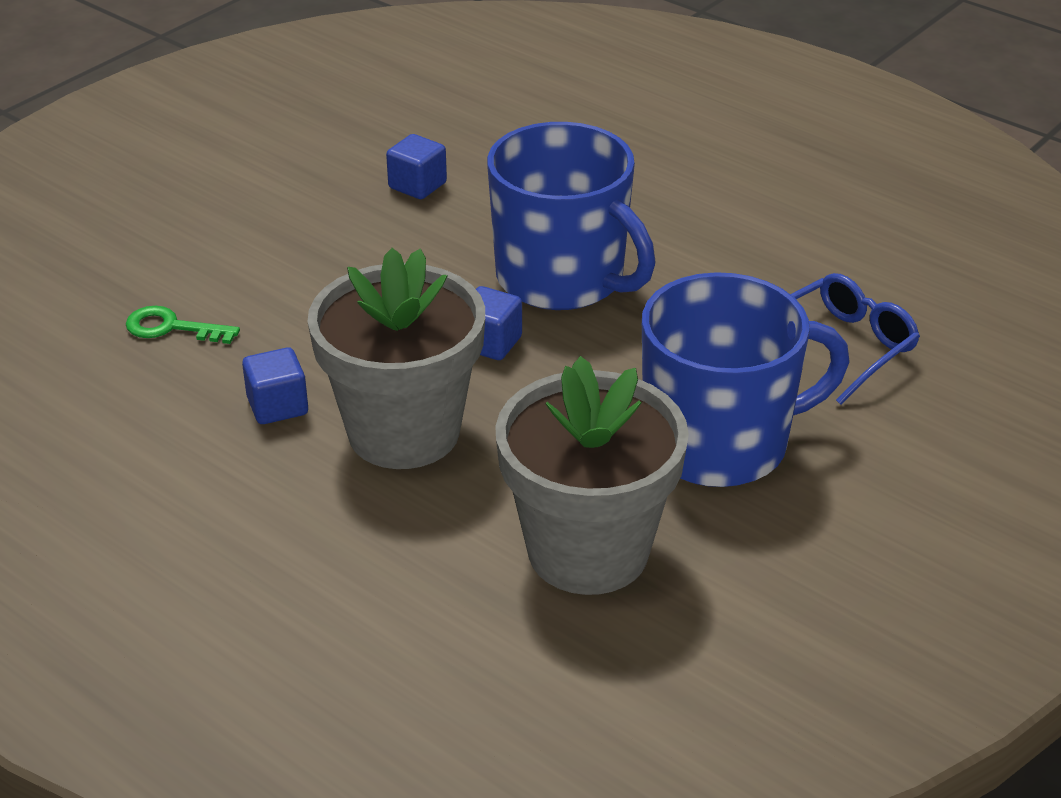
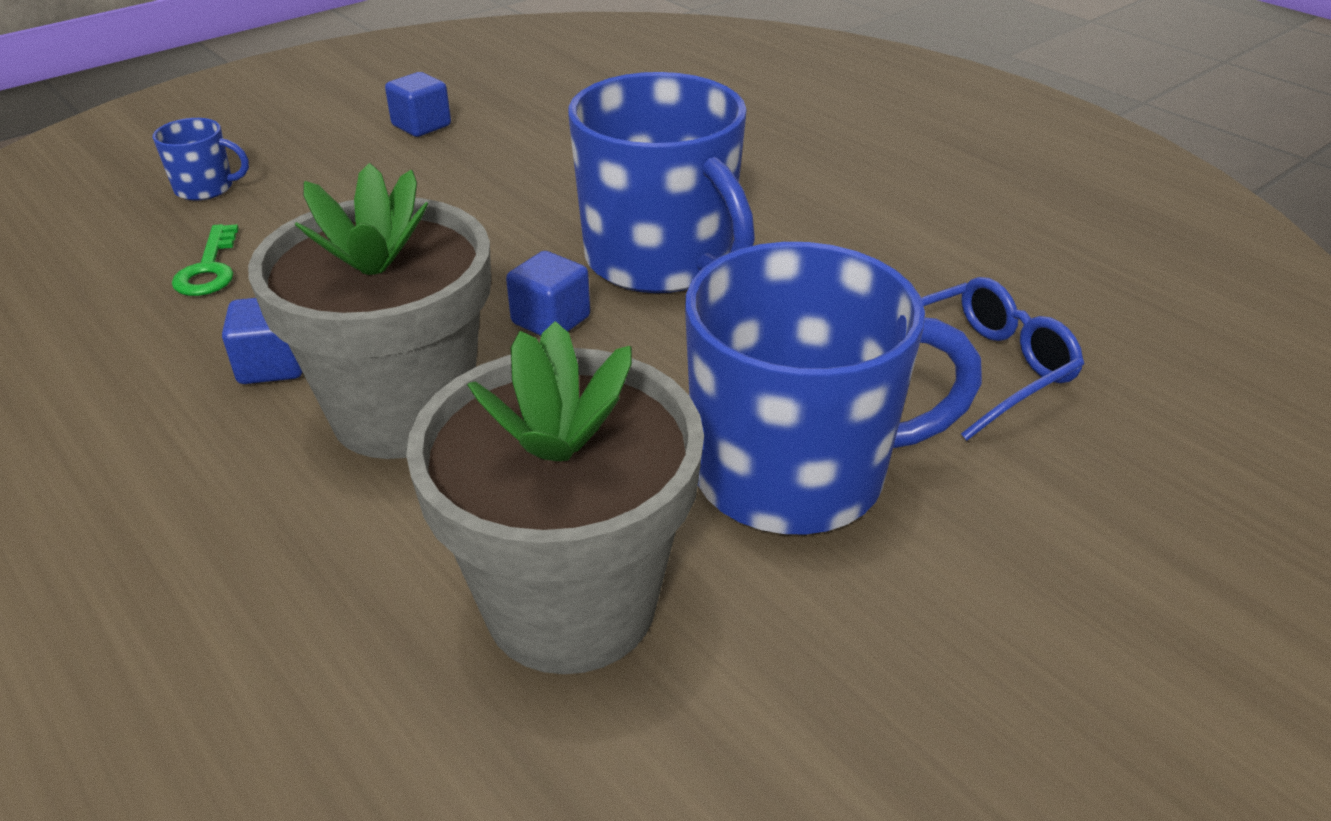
camera: 10 degrees right, 0 degrees up
(119, 249) = (206, 188): none -> blue mug
(172, 328) = (209, 269): green key -> green key turned 120 degrees counterclockwise
(417, 185) = (541, 157): blue cube -> blue cube (421, 125)

